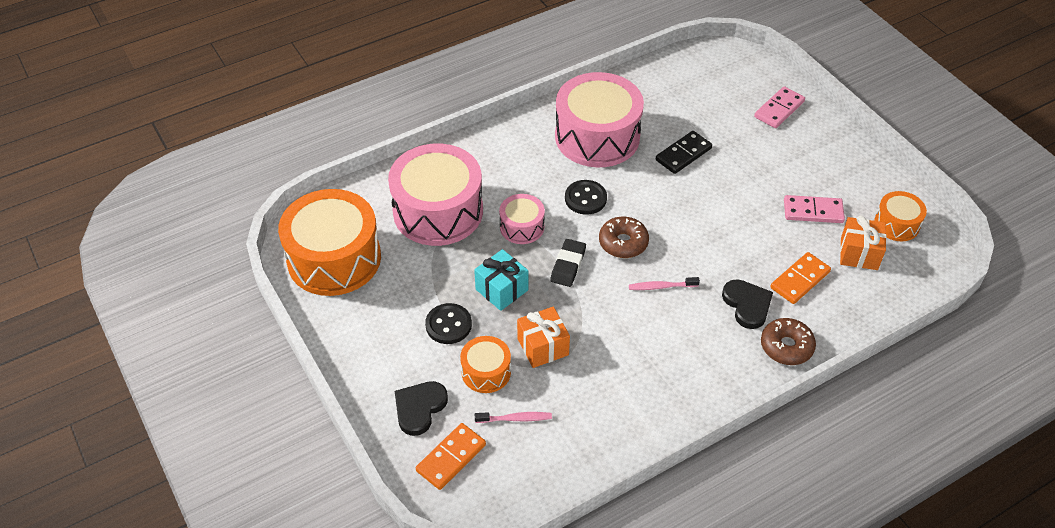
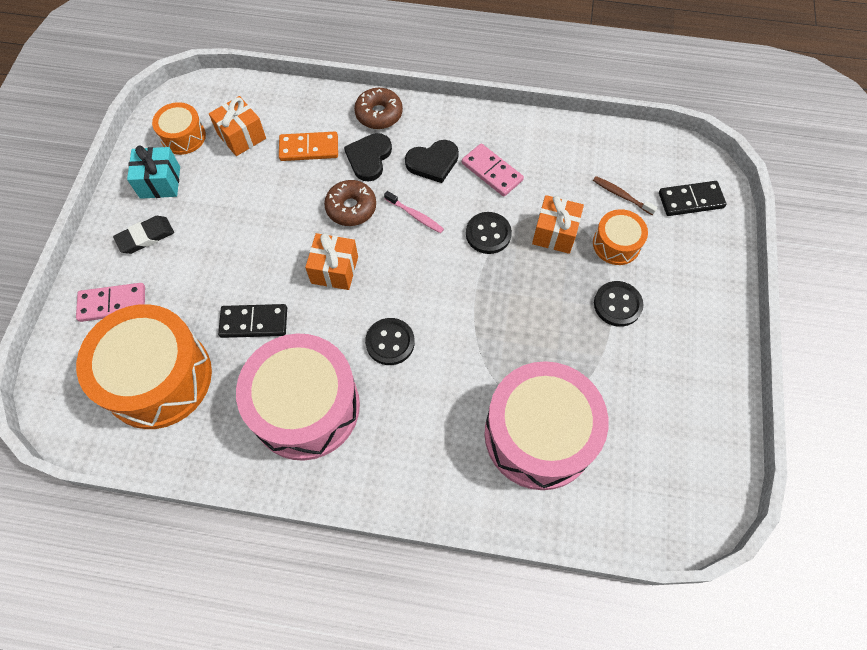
camera: 140 degrees left, 15 degrees up
(334, 258) = (680, 453): orange drum -> orange drum (158, 377)
(419, 408) = (690, 251): black heart -> black heart (433, 162)
(451, 458) = (690, 200): orange domino -> black domino
(501, 290) = (546, 305): turquoise gift -> turquoise gift (160, 182)
(515, 419) = (621, 195): pink toothbrush -> brown toothbrush
(522, 227) = (475, 355): pink drum -> none
(568, 265) = (470, 287): black eraser -> black eraser (145, 237)
(593, 311) = (488, 234): none -> black button
(623, 243) = (404, 274): brown donut -> brown donut (351, 208)
(672, 214) = (334, 270): none -> orange gift
(813, 211) = (225, 190): pink domino -> pink domino (491, 172)

